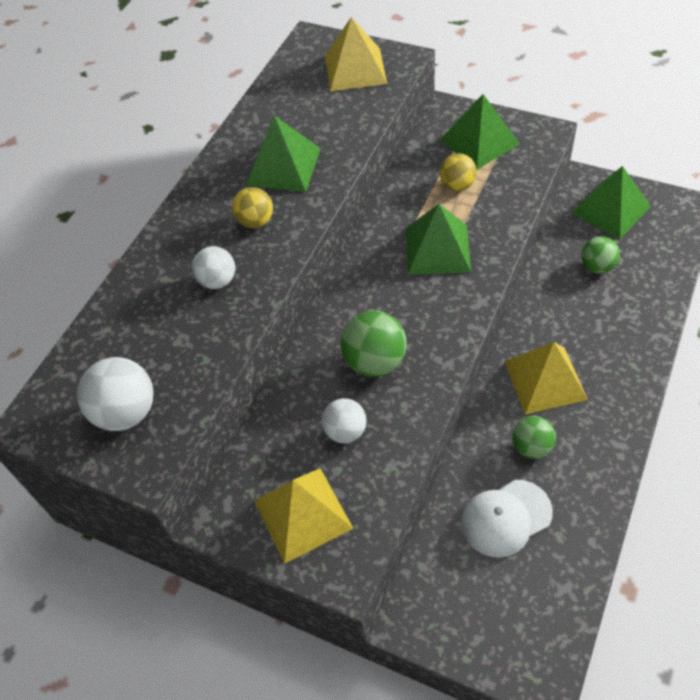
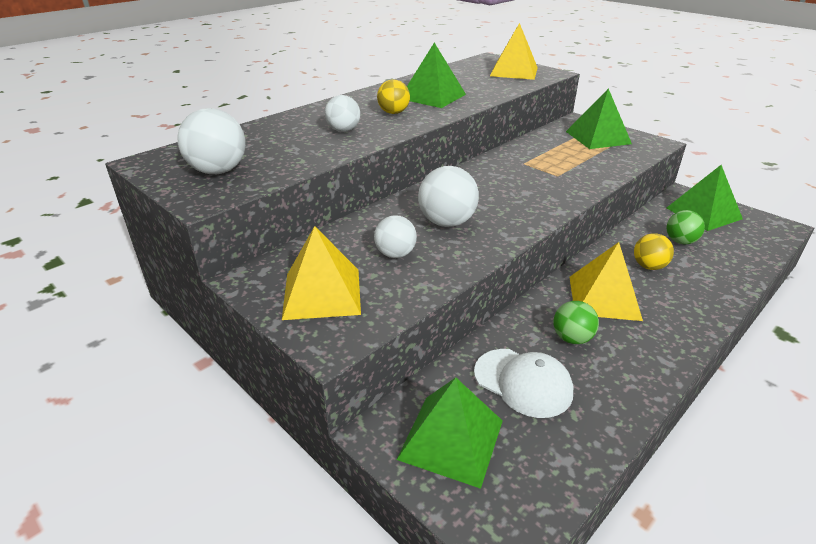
camera: 15 degrees right, 20 degrees down
(375, 361) = (447, 222): green ball -> white ball
(437, 249) = (536, 178): green pyramid -> green pyramid (451, 439)
(457, 185) = (569, 153): yellow ball -> yellow ball (648, 266)
(506, 518) = (523, 382): white cap -> white cap turned 135 degrees counterclockwise

